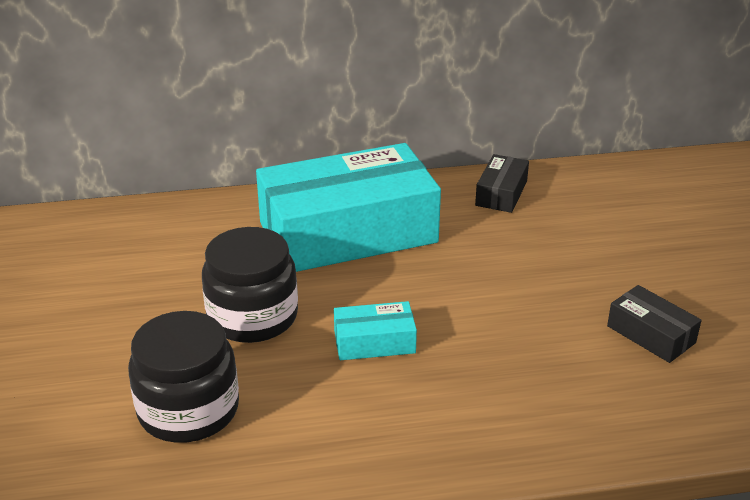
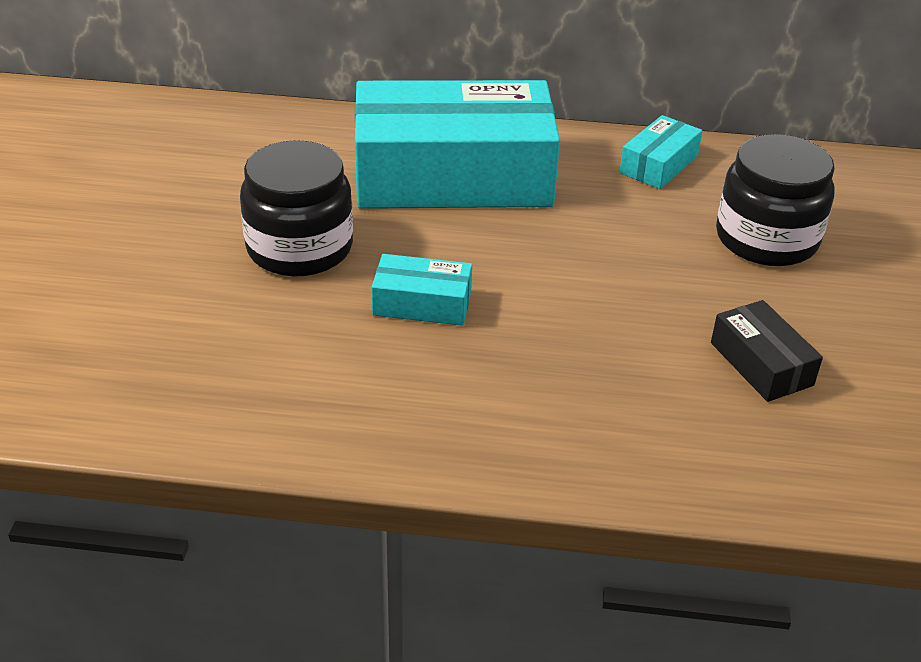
camera: 15 degrees right, 5 degrees up
(188, 410) = (182, 333): black jar -> black jar (766, 239)
(501, 193) = (658, 164): black box -> turquoise box

